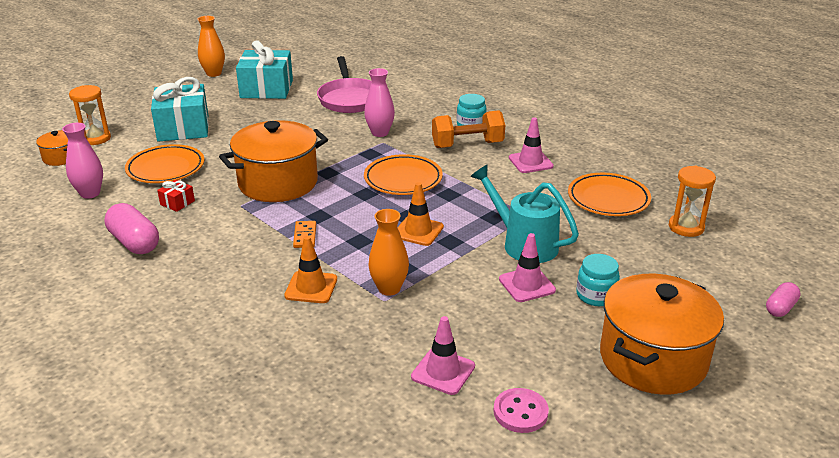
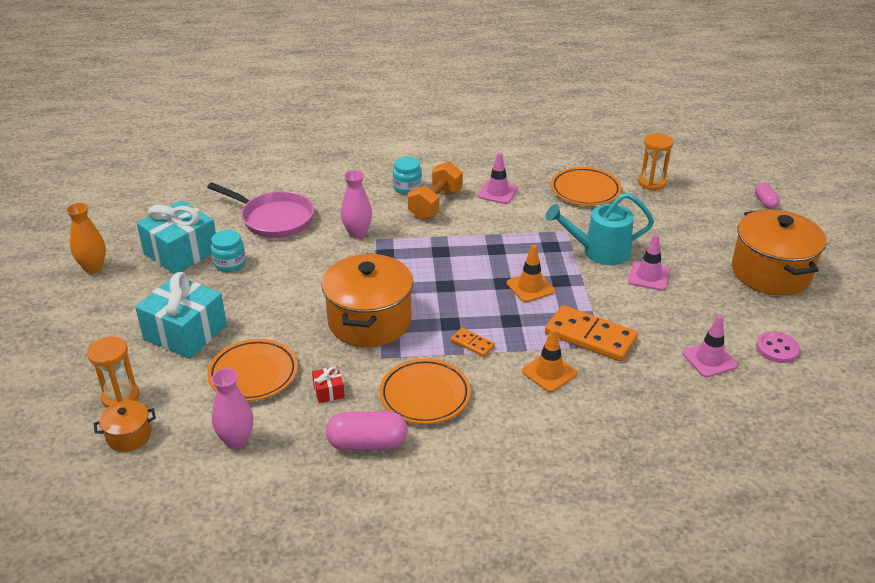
camera: 50 degrees left, 5 degrees up
(389, 288) = (590, 336): orange vase -> orange domino
(403, 179) = (447, 258): orange plate -> orange plate (425, 395)
(596, 295) = (688, 257): turquoise jar -> turquoise jar (230, 263)

